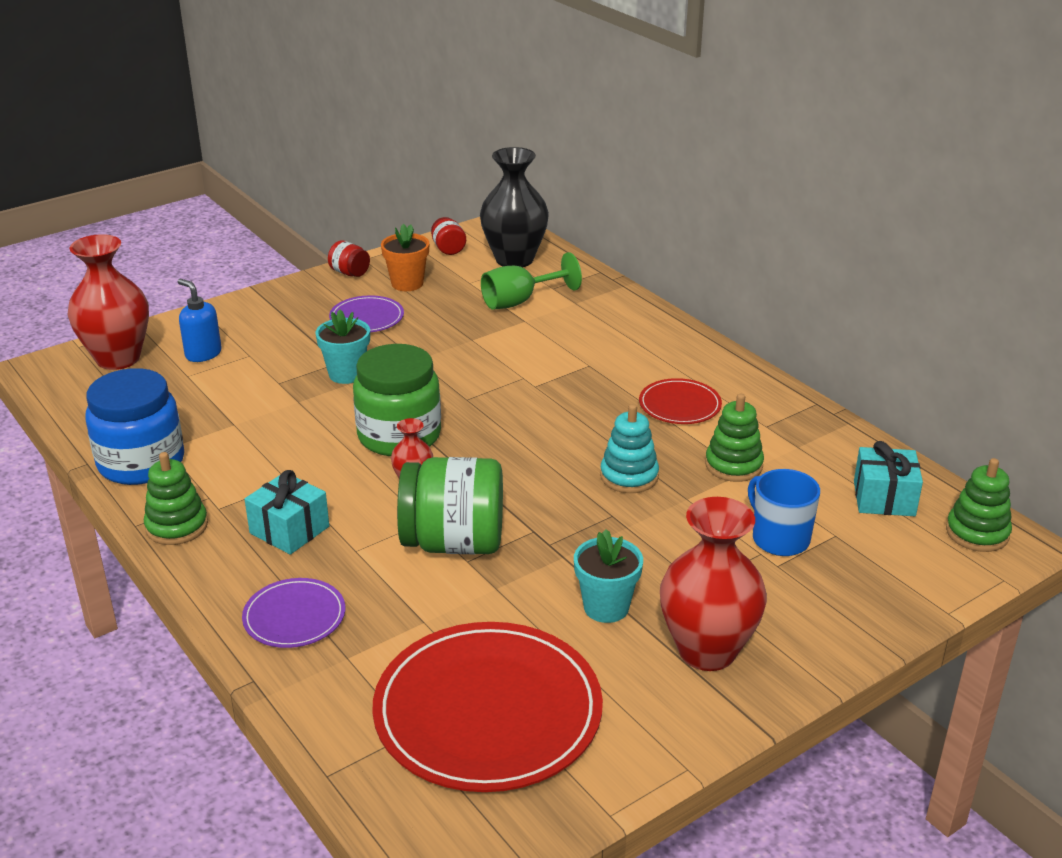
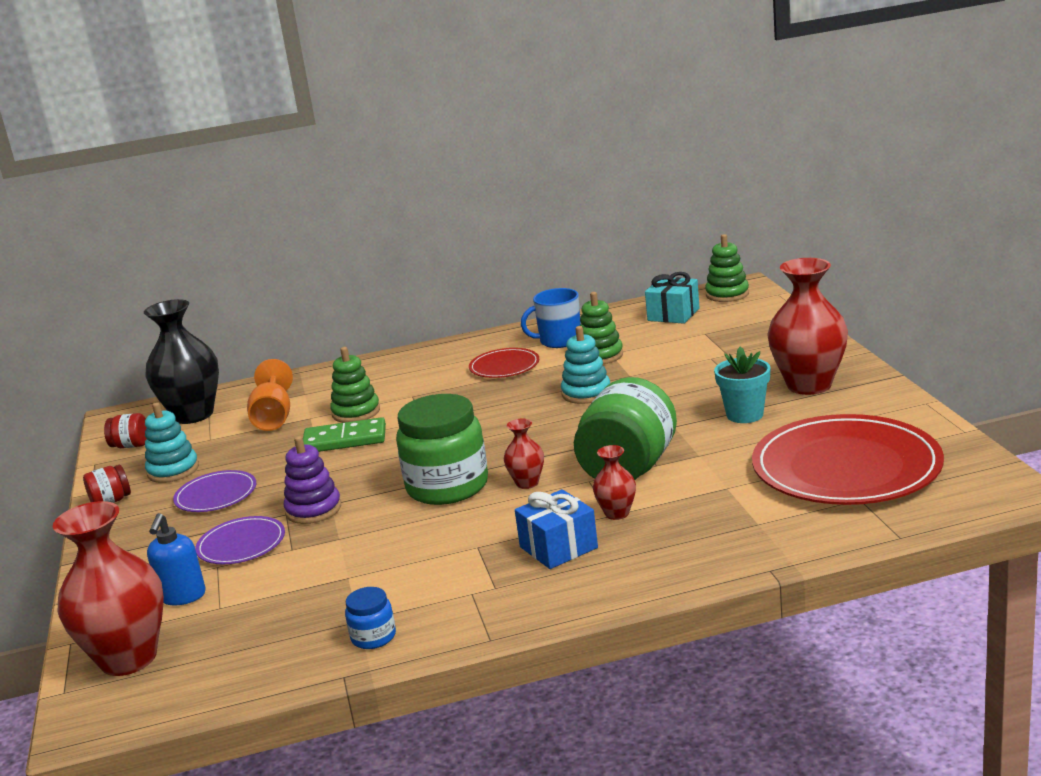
camera: 65 degrees left, 10 degrees down
(141, 463) = (373, 637): blue jar -> blue jar, size x0.45
(177, 526) = (510, 612): green stacking toy -> green stacking toy (356, 412)
(203, 354) = (183, 596): blue soap dispenser -> blue soap dispenser turned 60 degrees counterclockwise
(289, 530) = (558, 547): turquoise gift -> blue gift
(294, 616) = (690, 547): purple plate -> purple plate (241, 544)
(346, 374) = (313, 510): turquoise flower pot -> purple stacking toy
(358, 553) = (617, 513): none -> red vase
(407, 283) = (173, 470): orange flower pot -> turquoise stacking toy
(482, 353) = (345, 440): none -> green domino
(520, 301) = (273, 417): green goblet -> orange goblet
(779, 538) = (698, 350): blue mug -> blue mug (559, 341)

